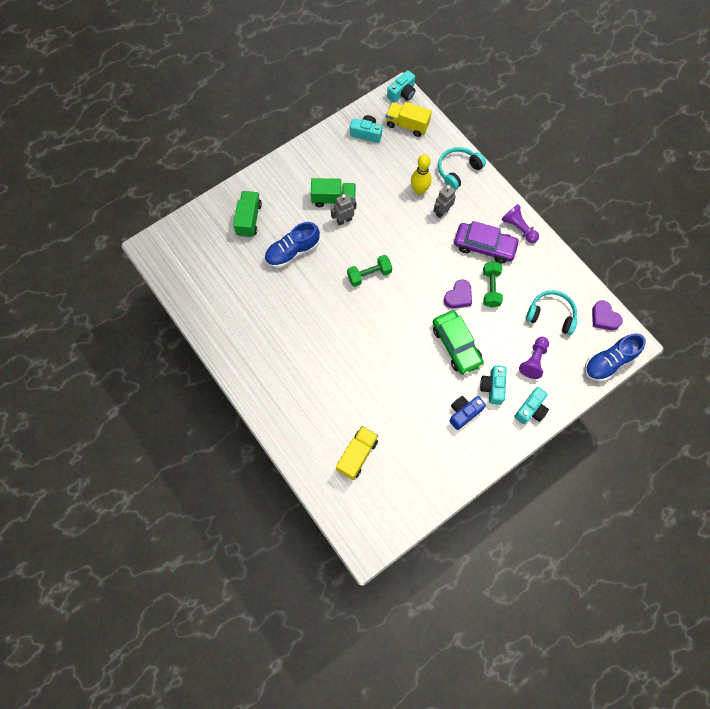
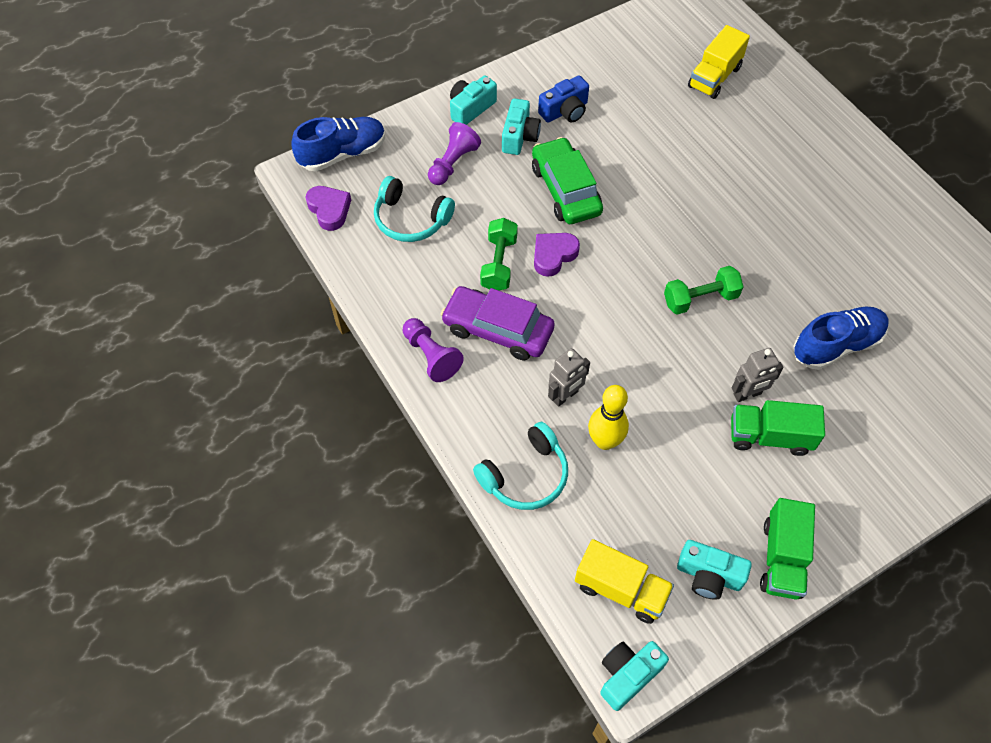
camera: 175 degrees left, 10 degrees down
(249, 219) = (925, 410): green truck -> green truck (782, 558)

